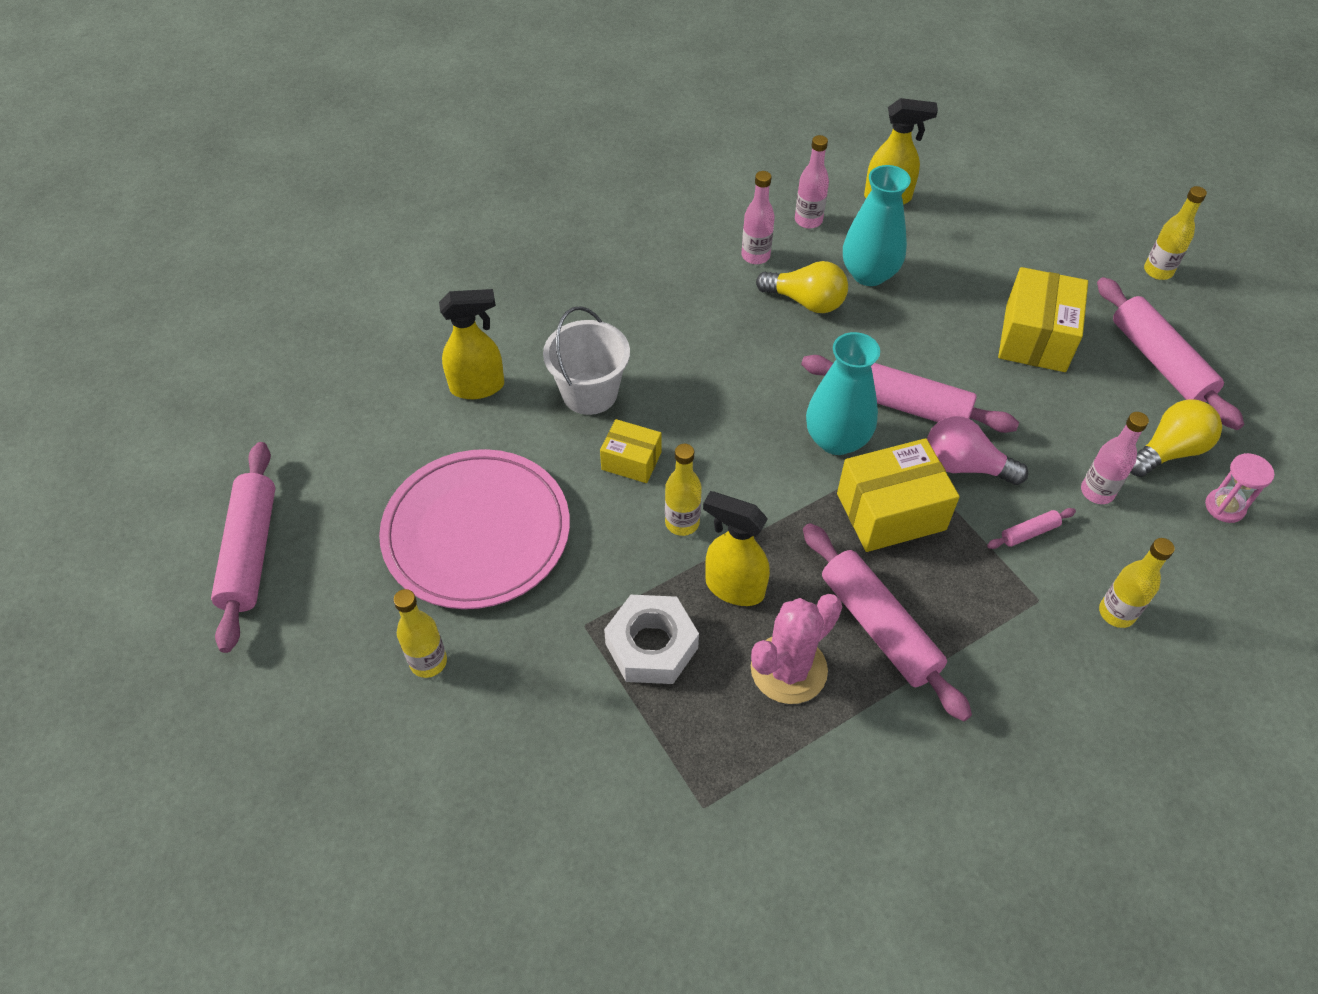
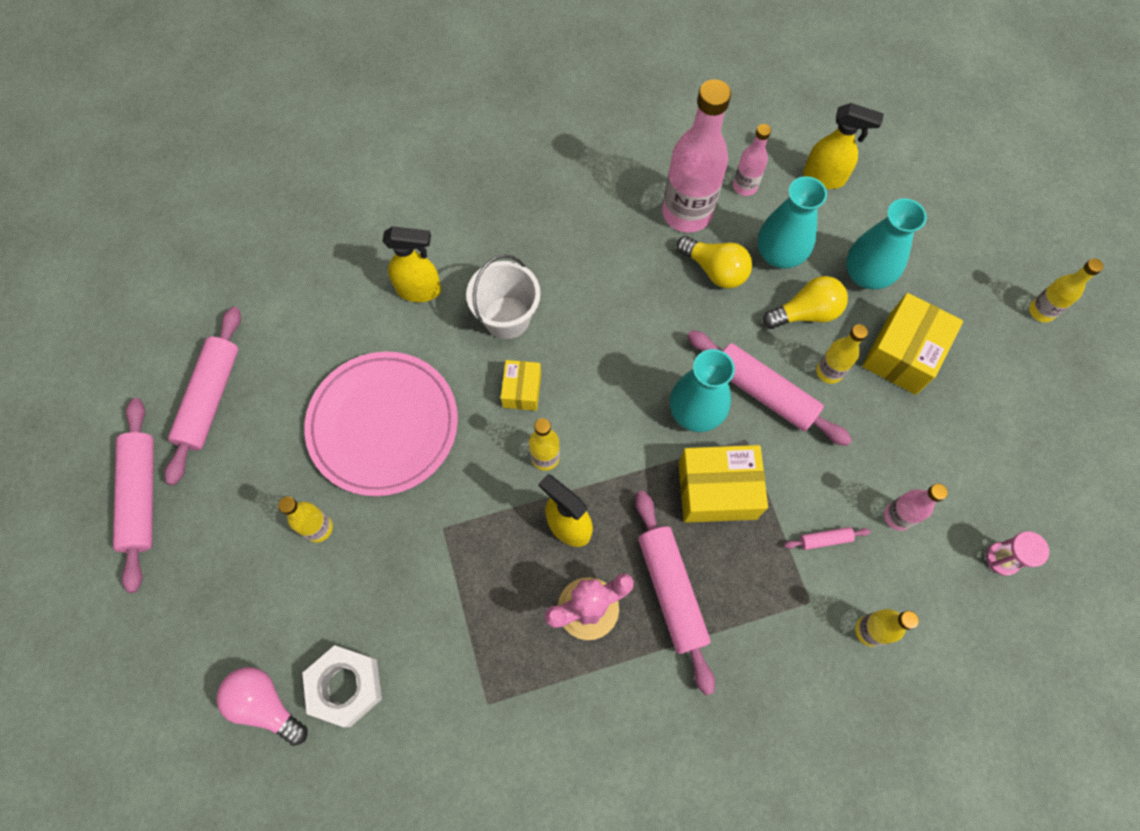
camera: 15 degrees right, 15 degrees up
(631, 461) = (522, 390): yellow box -> yellow box turned 60 degrees clockwise
(651, 646) = (489, 560): white nut -> white nut (346, 686)
(755, 256) = (686, 213): pink bottle -> pink bottle, size x1.97
(964, 466) = (794, 463): pink light bulb -> pink light bulb (266, 704)
(966, 370) = (829, 372): none -> yellow bottle
(967, 274) = (866, 274): none -> turquoise vase
(1160, 362) = (1004, 405): pink rolling pin -> pink rolling pin (142, 496)
(1168, 451) = (975, 494): yellow light bulb -> yellow light bulb (805, 313)

